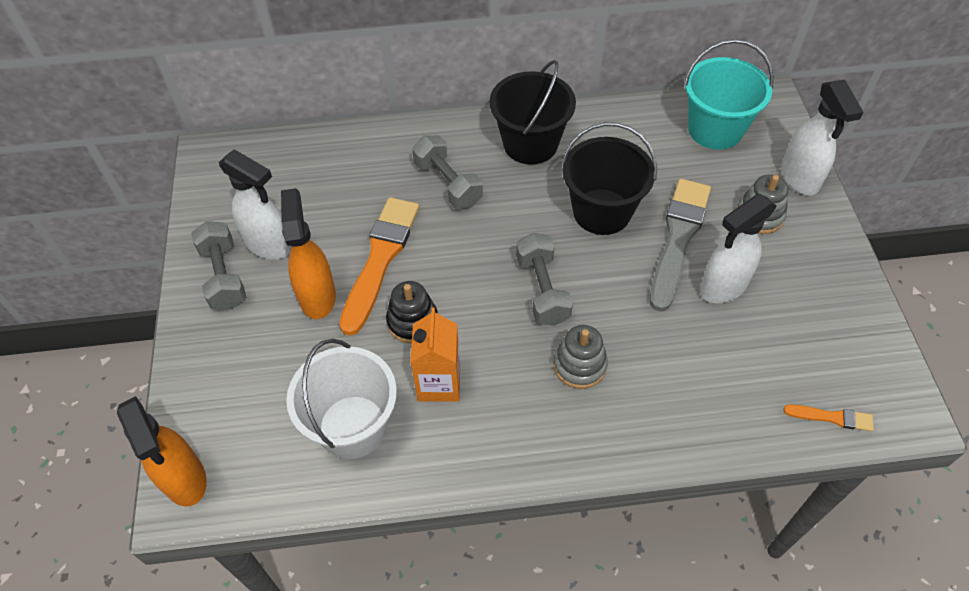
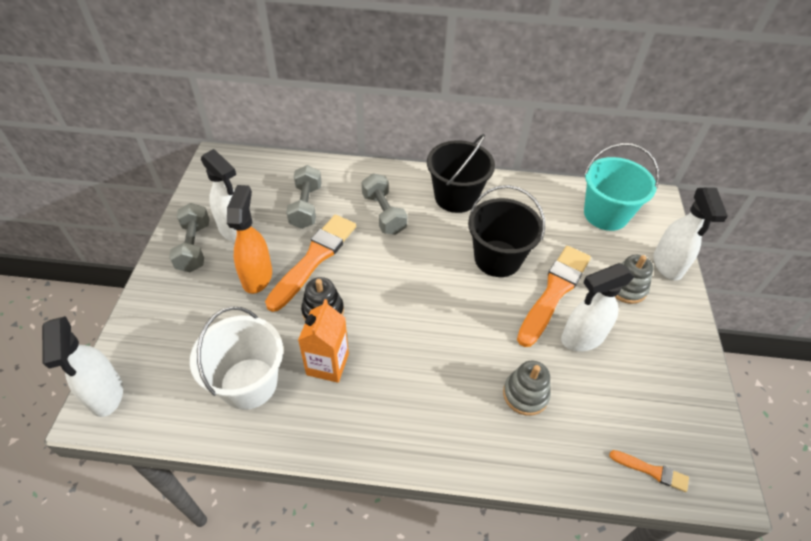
camera: 10 degrees right, 5 degrees down
(185, 479) = (106, 395): orange spray bottle -> white spray bottle
(542, 290) = (432, 309): grey dumbbell -> grey dumbbell (306, 207)
(579, 365) = (445, 376): grey stacking toy -> grey stacking toy (525, 394)
(678, 238) = (554, 292): grey brush -> orange brush

